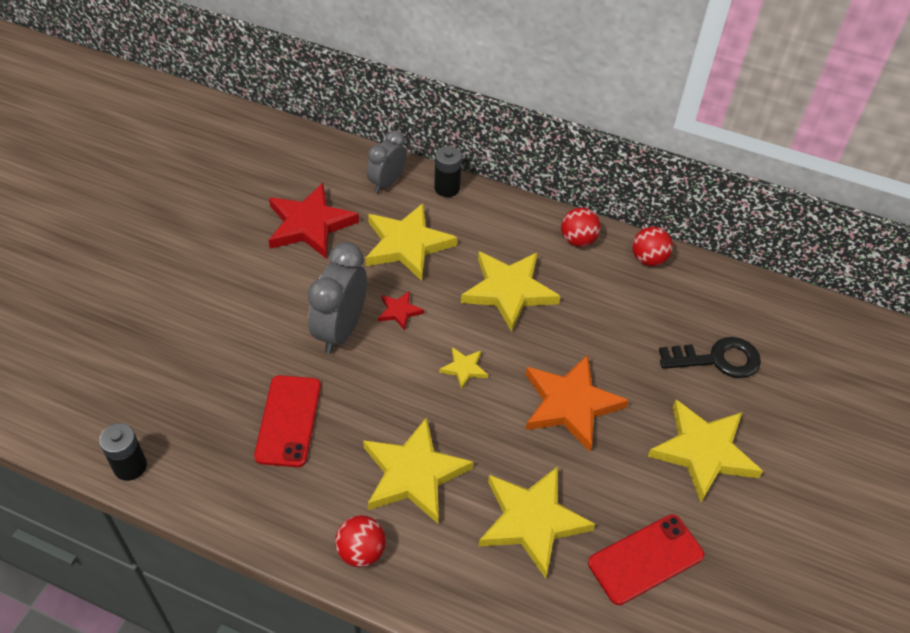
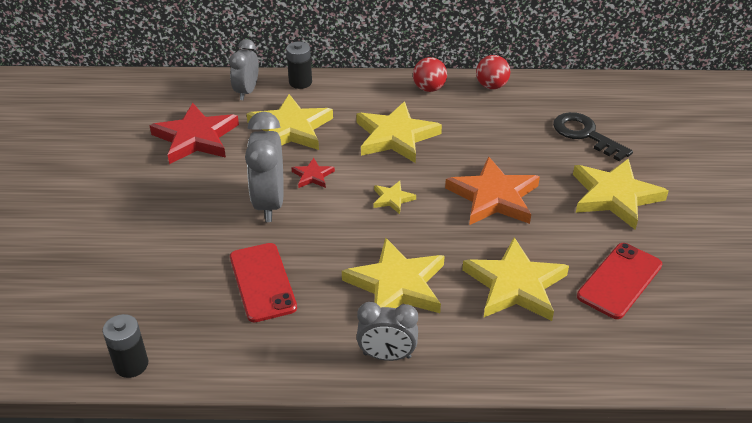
camera: 20 degrees left, 10 degrees down
(361, 551) = (387, 355): red ball -> grey clock
(717, 359) = (585, 134): black key -> black key turned 105 degrees counterclockwise

